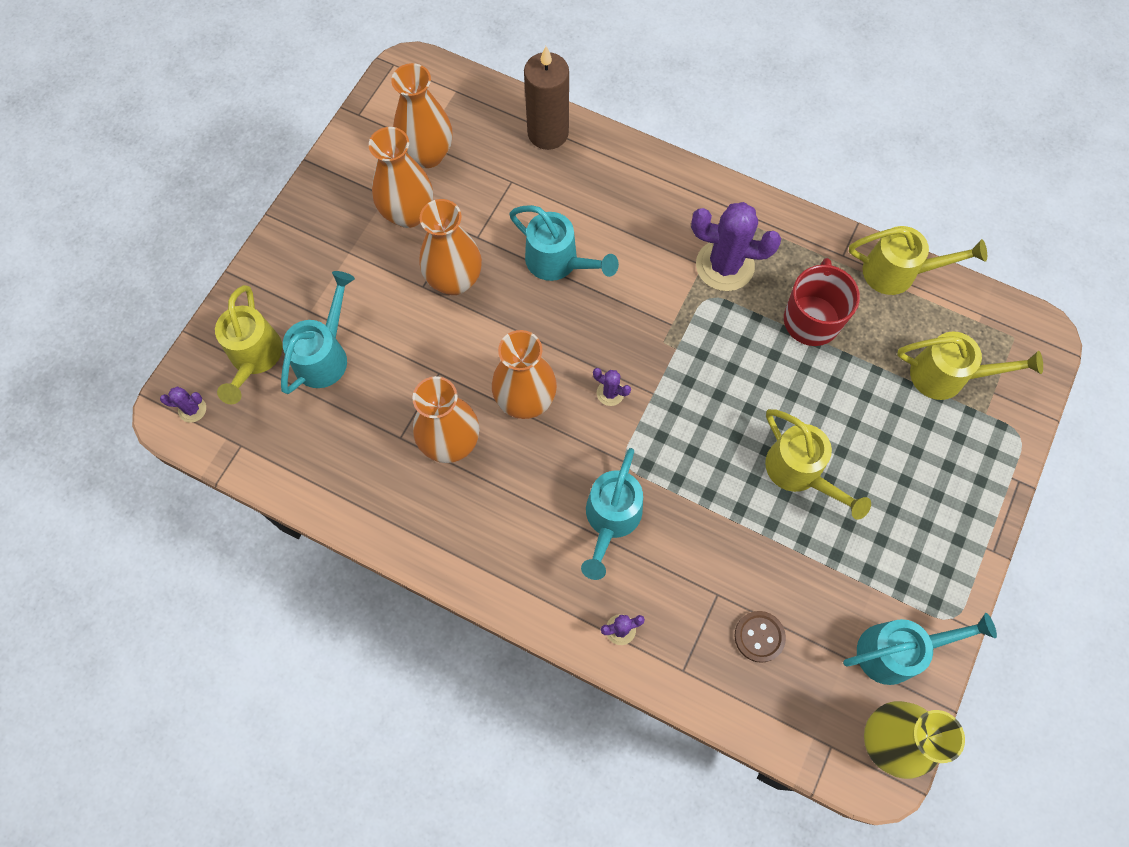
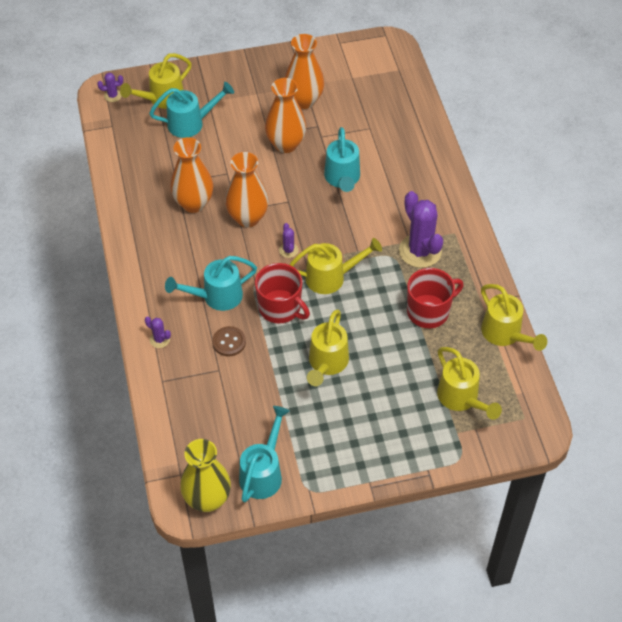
camera: 50 degrees right, 15 degrees down
(192, 409) = (112, 96): purple cactus -> purple cactus turned 60 degrees counterclockwise
(427, 154) = (347, 84): orange vase -> none
(548, 133) = (417, 123): brown candle -> none
(684, 462) = (280, 308): none -> red mug
(686, 379) = (331, 277): none -> yellow watering can
(759, 637) = (212, 403): brown button -> brown button (229, 342)
(896, 651) = (263, 473): turquoise watering can -> turquoise watering can turned 105 degrees counterclockwise

